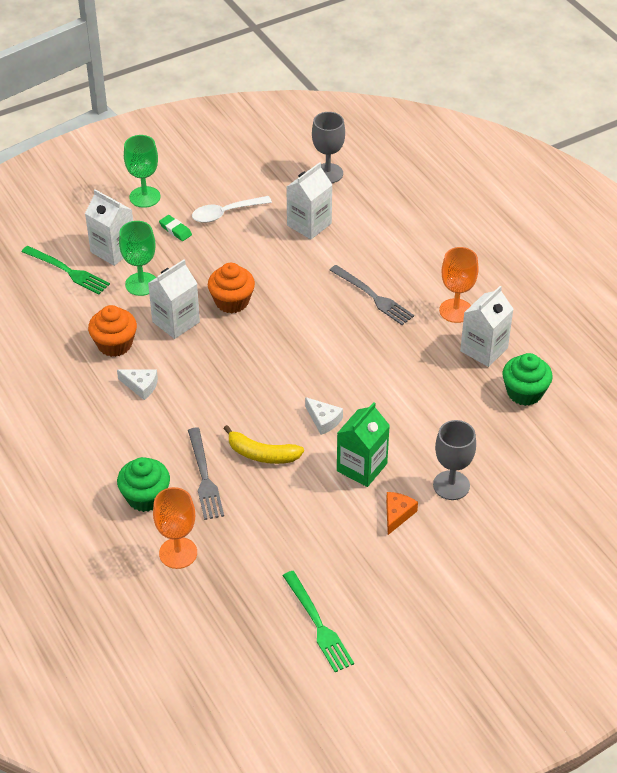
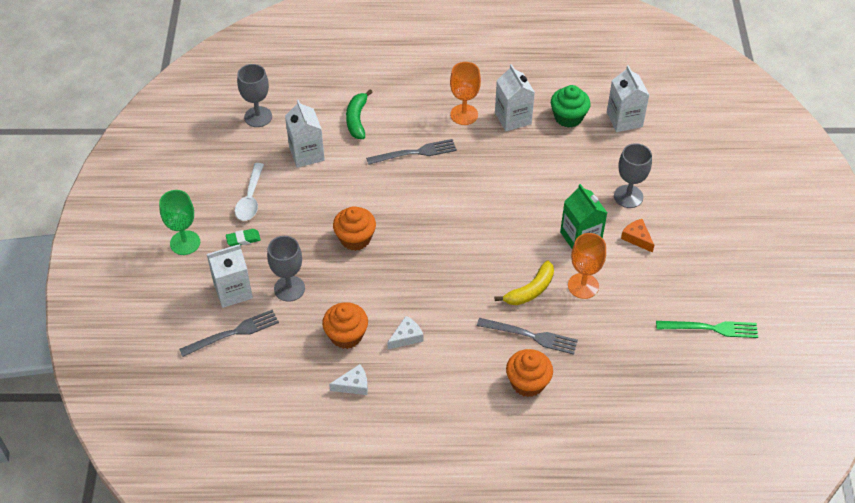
camera: 60 degrees left, 5 degrees up
(67, 271) = (233, 333): green fork -> grey fork
(141, 284) = (289, 288): green goblet -> grey goblet
(145, 497) = (528, 383): green cupcake -> orange cupcake
(176, 322) = (351, 284): white carton -> white carton (624, 119)
(178, 553) = (597, 385): orange goblet -> orange goblet (583, 286)
(323, 420) = (520, 238): white cheese -> white cheese (353, 385)
(381, 238) = (357, 119): none -> green banana

